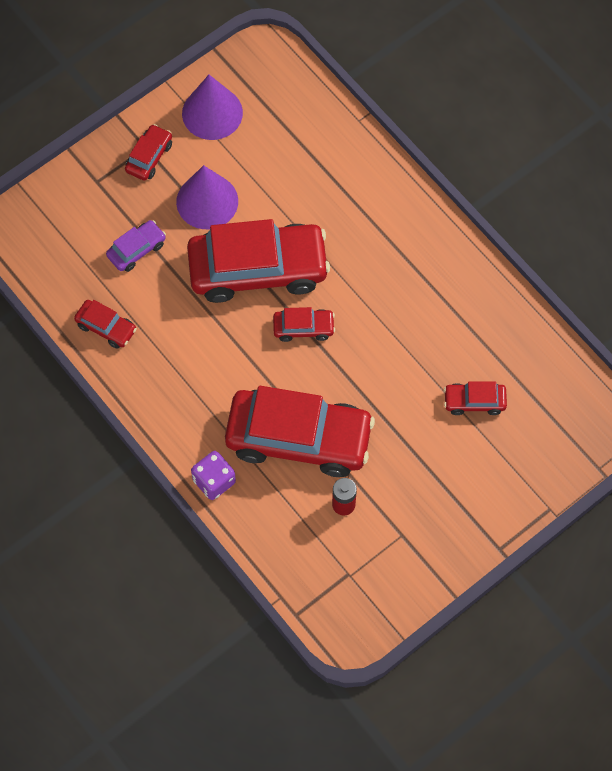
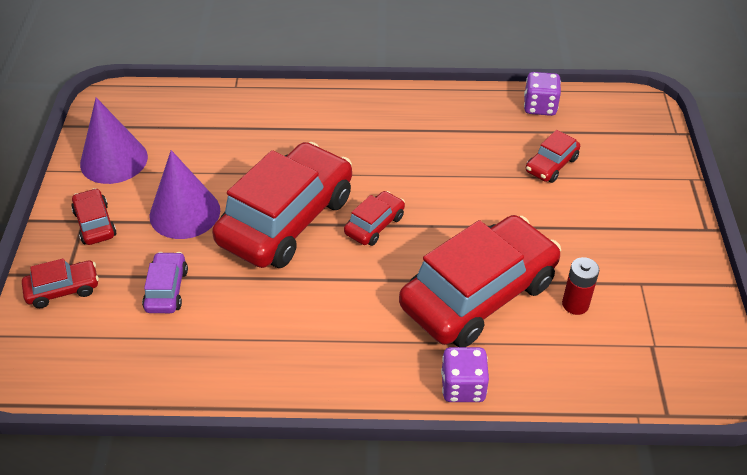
camera: 50 degrees left, 20 degrees down
(106, 327) = (213, 366): red car -> red car (63, 289)
(538, 349) = (540, 107): none -> purple dice

